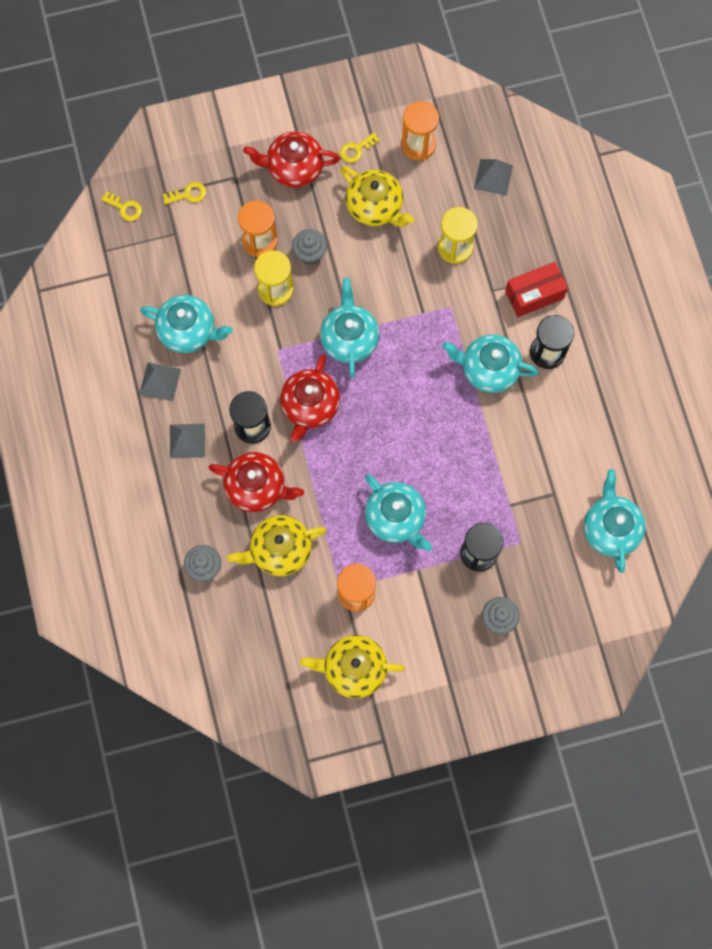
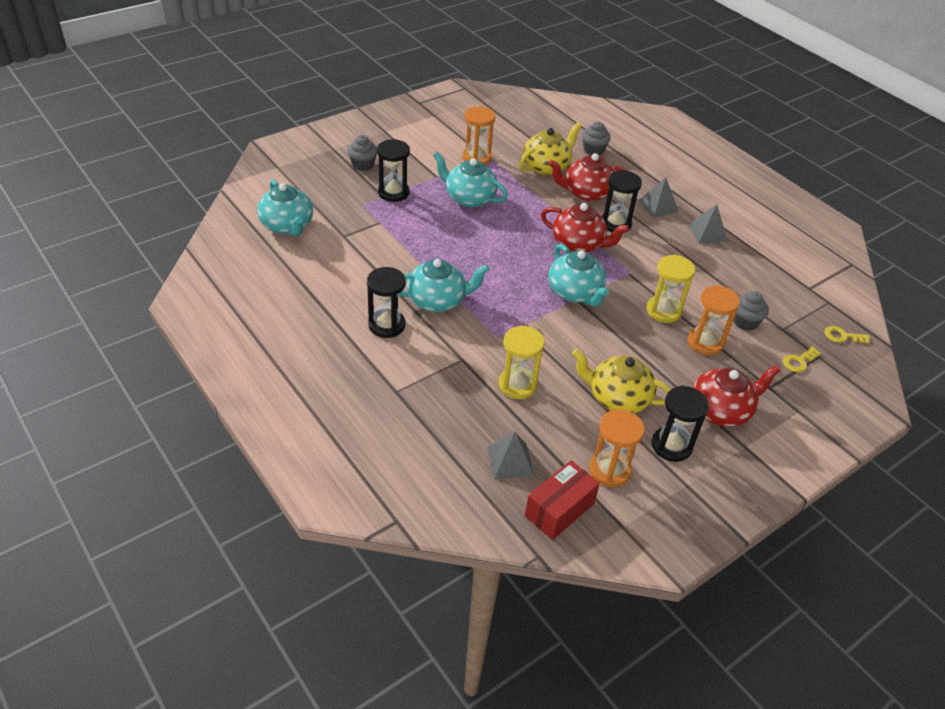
camera: 155 degrees right, 30 degrees down
(188, 331) = (712, 267): turquoise teapot -> none
(310, 253) = (653, 345): grey cupcake -> grey cupcake (745, 322)
(310, 406) = (578, 244): red teapot -> red teapot turned 120 degrees clockwise
(353, 668) = (457, 126): yellow teapot -> none
(356, 150) = (671, 446): yellow key -> black hourglass
(534, 295) = (418, 366): red box -> red box (559, 510)

